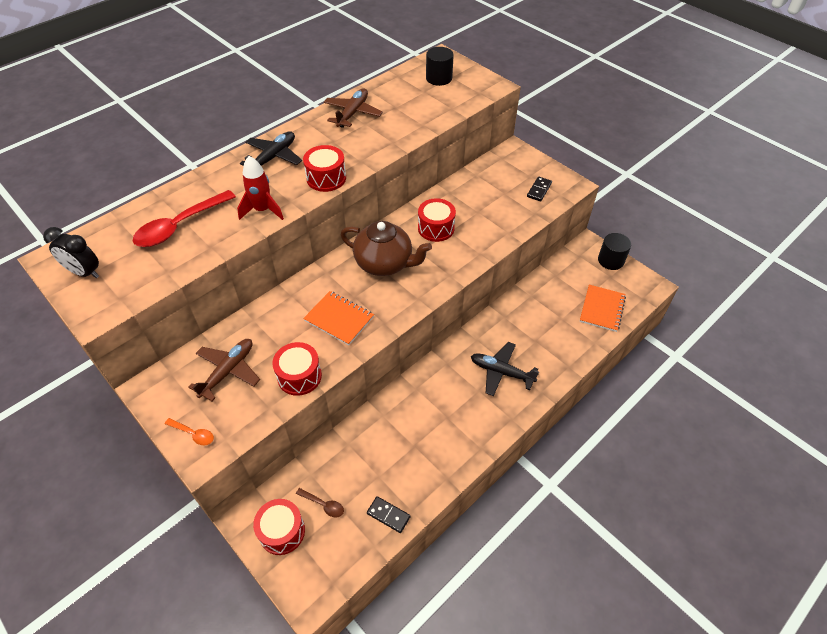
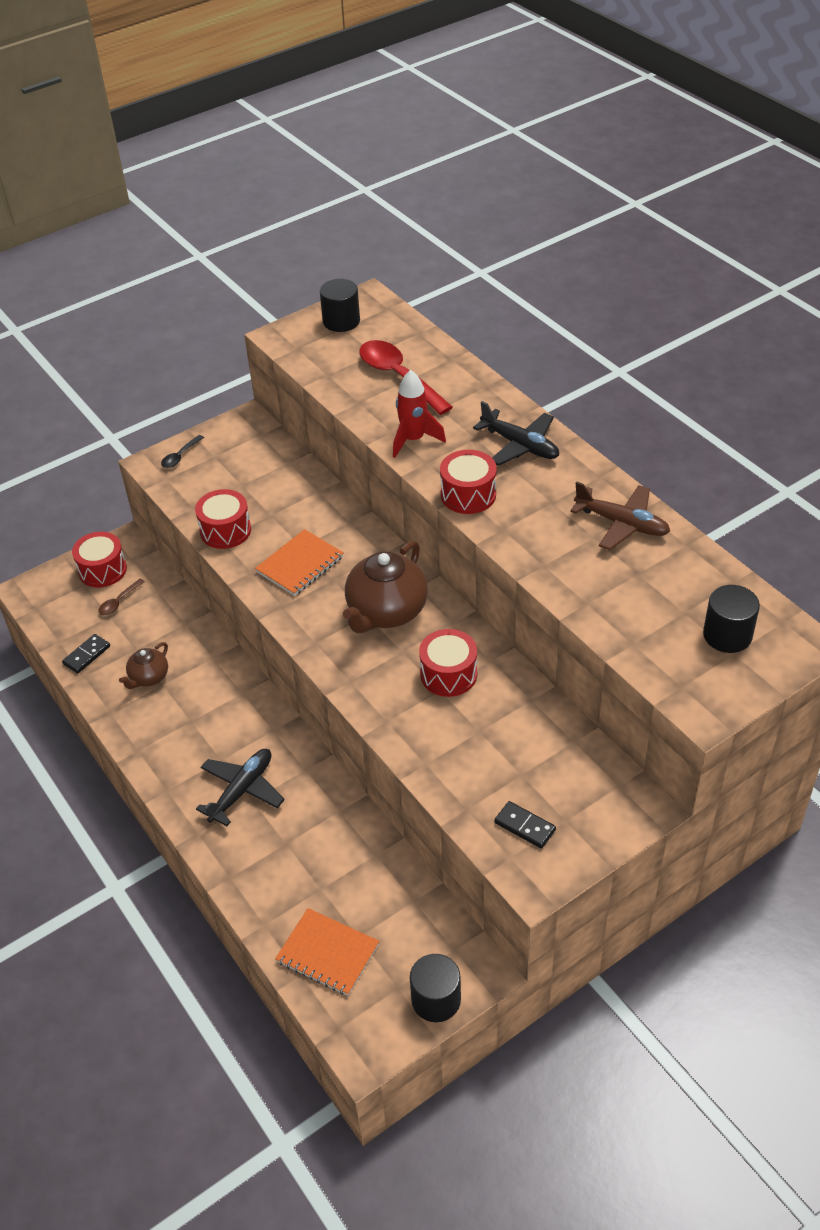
camera: 100 degrees right, 5 degrees down
(84, 272) = (341, 321): black clock -> black cylinder
(193, 434) = (180, 456): orange spoon -> black spoon
(228, 371) = (250, 475): brown plane -> none
(408, 457) = (148, 677): none -> brown teapot

